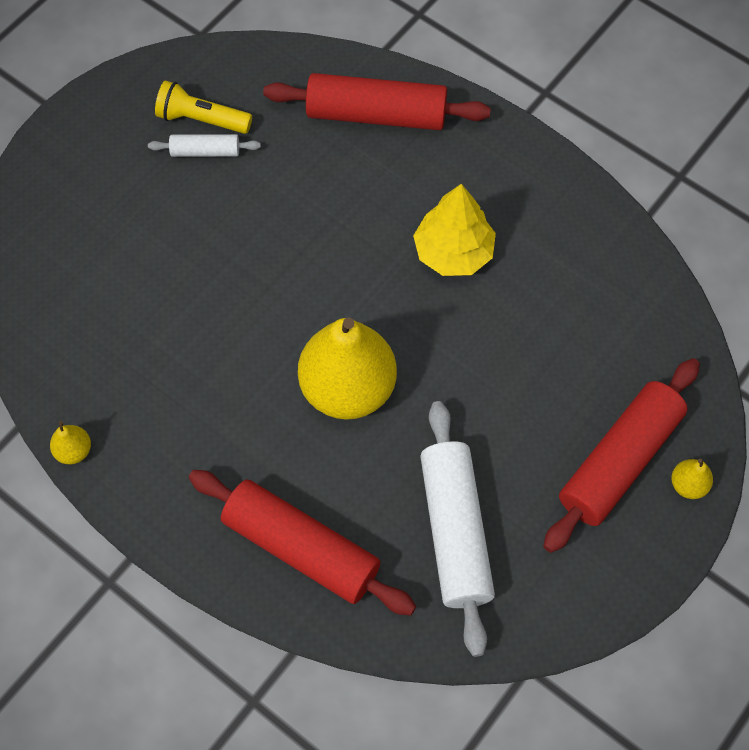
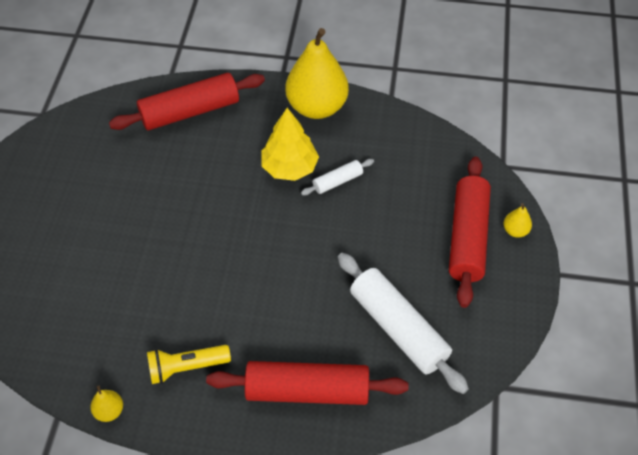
camera: 30 degrees left, 10 degrees down
(201, 120) = (74, 163): yellow flashlight -> yellow flashlight (186, 368)
(205, 151) = (89, 181): white rolling pin -> white rolling pin (337, 181)
(347, 388) = (274, 278): yellow pear -> yellow pear (317, 107)

